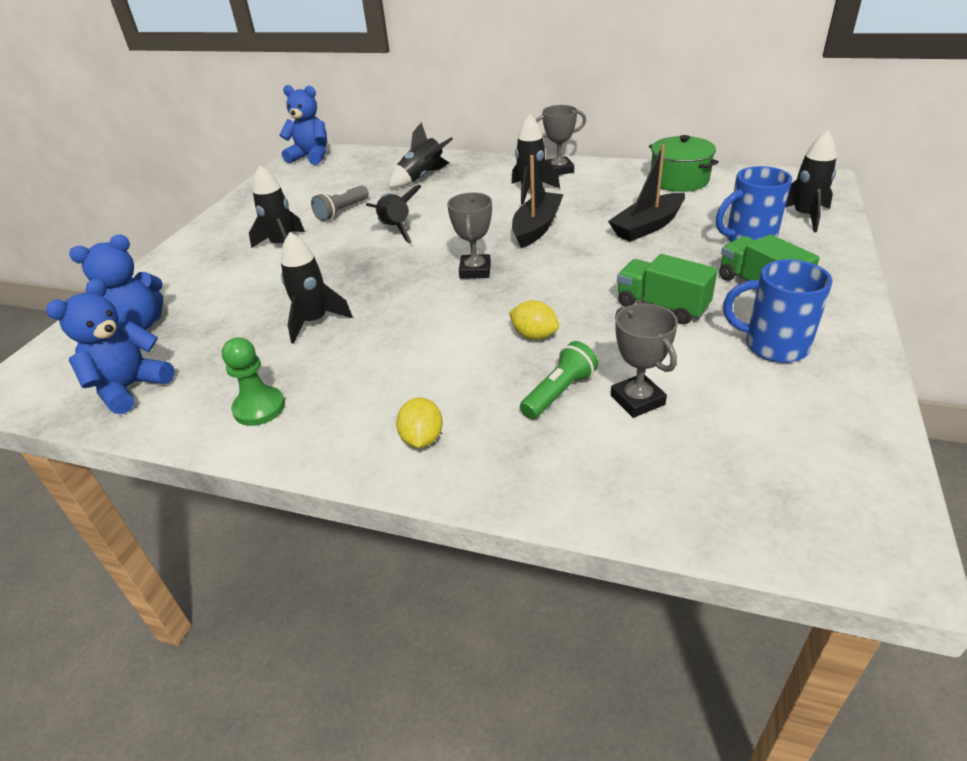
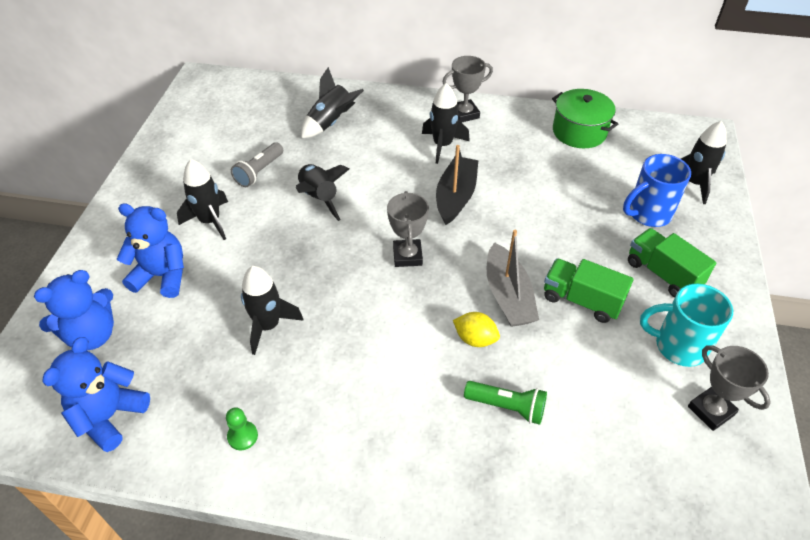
camera: 10 degrees left, 10 degrees up
(259, 408) = (242, 436): green pawn -> green pawn, size x0.65
(311, 157) = (207, 88): blue teddy bear -> blue teddy bear (162, 276)
(422, 439) = (398, 465): yellow lemon -> none
(559, 392) = (507, 407): green flashlight -> green flashlight turned 75 degrees clockwise
(578, 302) = (508, 296): none -> grey boat
(637, 400) = (573, 413): grey trophy -> grey trophy (711, 410)
(647, 226) = (557, 196): black boat -> none
(773, 346) = (678, 346): blue mug -> turquoise mug

